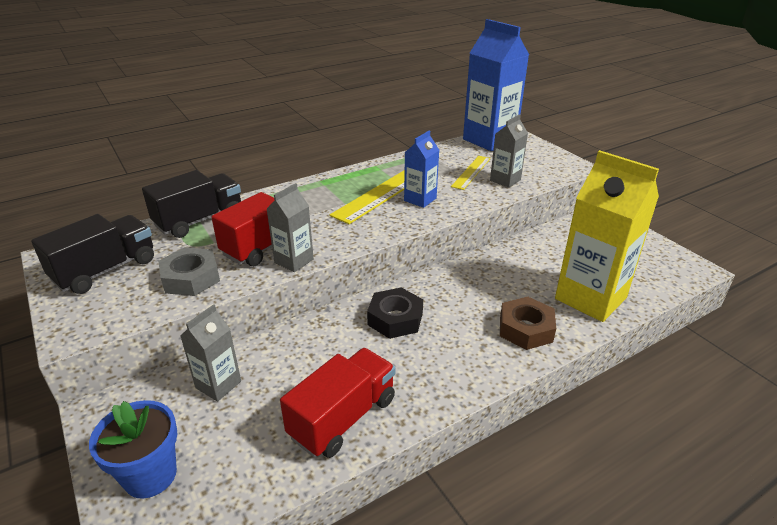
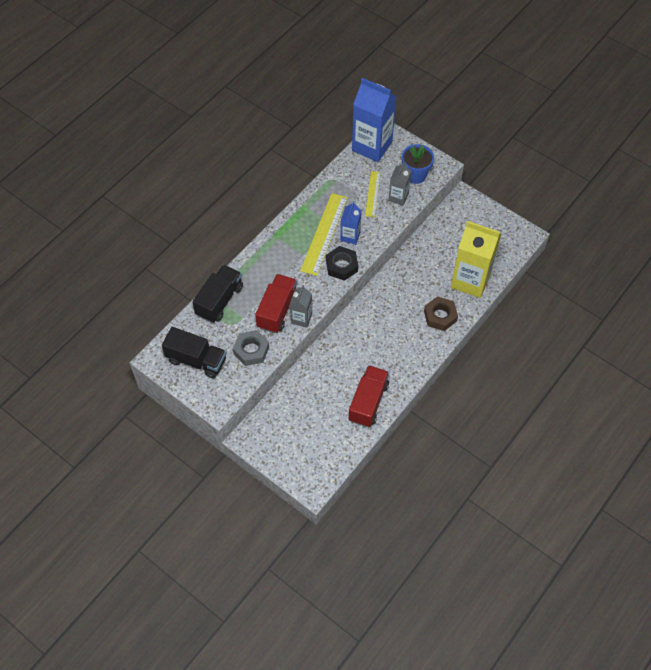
camera: 20 degrees left, 25 degrees up
(105, 270) = (196, 360): black truck -> black truck turned 90 degrees clockwise
(150, 475) = (296, 459): blue flower pot -> blue flower pot (415, 175)
(218, 384) = (295, 404): grey carton -> none
(395, 319) = (366, 331): black nut -> black nut (341, 266)

